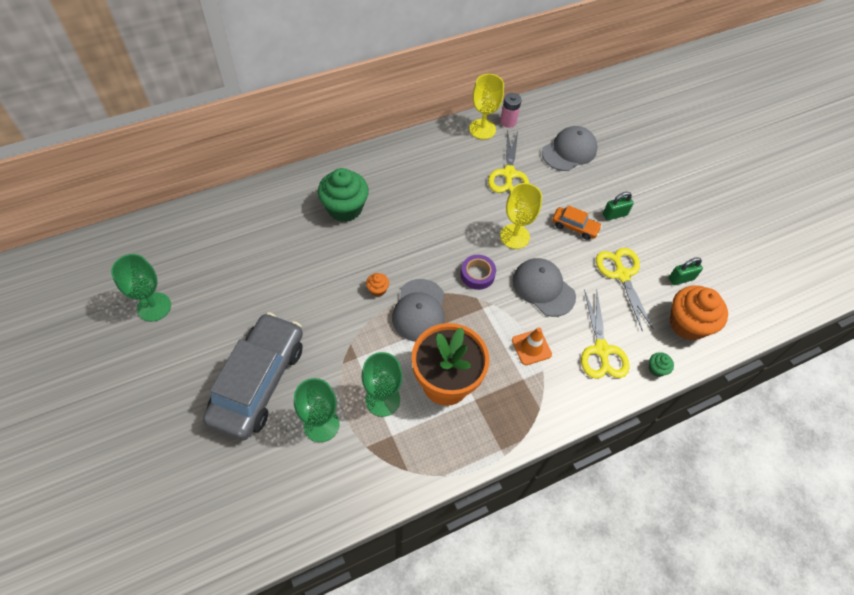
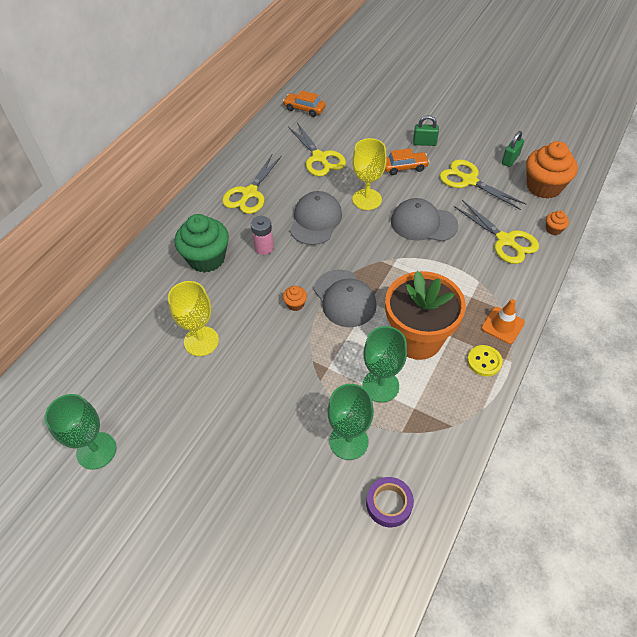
camera: 30 degrees left, 5 degrees down
(258, 382) = (260, 446): grey car -> none
(424, 172) = (249, 193): none -> yellow scissors
(477, 274) = (365, 243): purple tape -> purple tape (389, 504)
(481, 439) = (484, 361): none -> yellow button
(482, 129) = (267, 137): yellow goblet -> yellow goblet (201, 341)
(508, 121) = (283, 121): pink battery -> pink battery (264, 247)
(531, 347) = (455, 270): orange traffic cone -> orange traffic cone (502, 325)
(536, 120) = (304, 109): none -> orange car
(569, 151) = (349, 117): grey cap -> grey cap (315, 220)
(614, 214) = (424, 143): green padlock -> green padlock turned 60 degrees clockwise
(656, 369) = (553, 229): green cupcake -> orange cupcake

